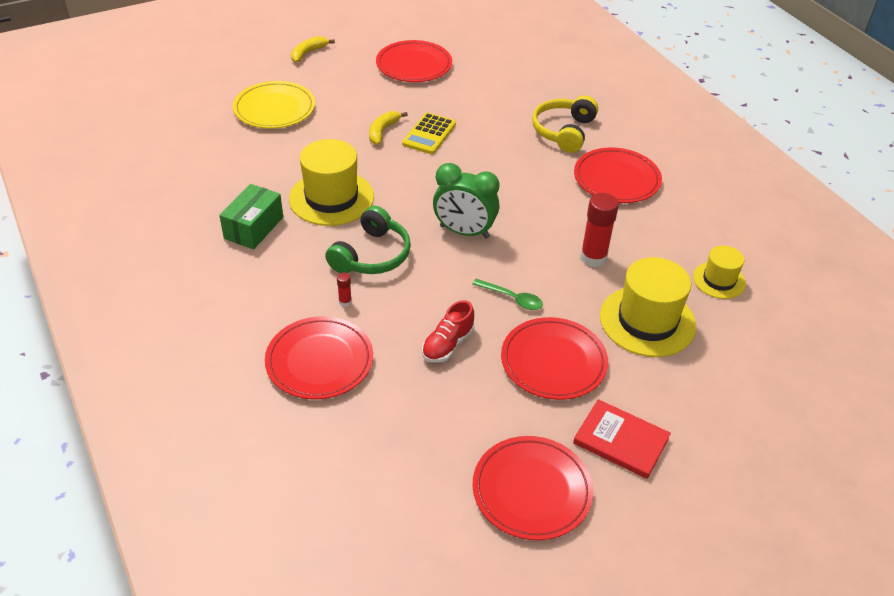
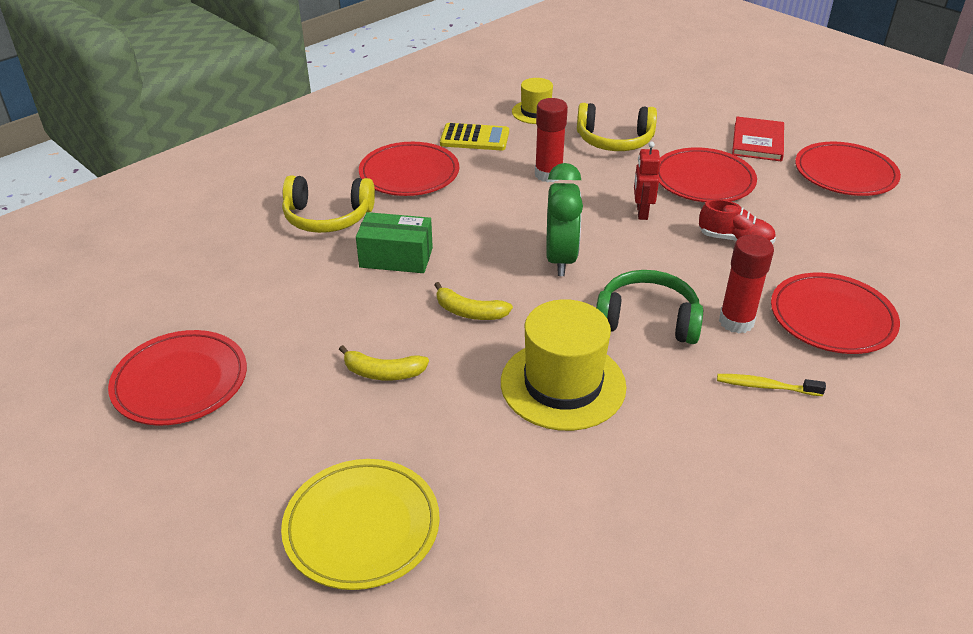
camera: 105 degrees left, 5 degrees down
(254, 228) = (672, 445): green box -> green box (396, 257)
(273, 290) = (765, 386): none -> yellow toothbrush
(308, 53) = (151, 540): yellow banana -> yellow banana (469, 312)
(345, 302) = (736, 322): red glue stick -> red glue stick, size x2.20
(429, 134) = (374, 325): yellow calculator -> yellow calculator (474, 138)
(512, 298) = (641, 212): green spoon -> red robot
(647, 321) = (614, 141): yellow hat -> yellow headphones

